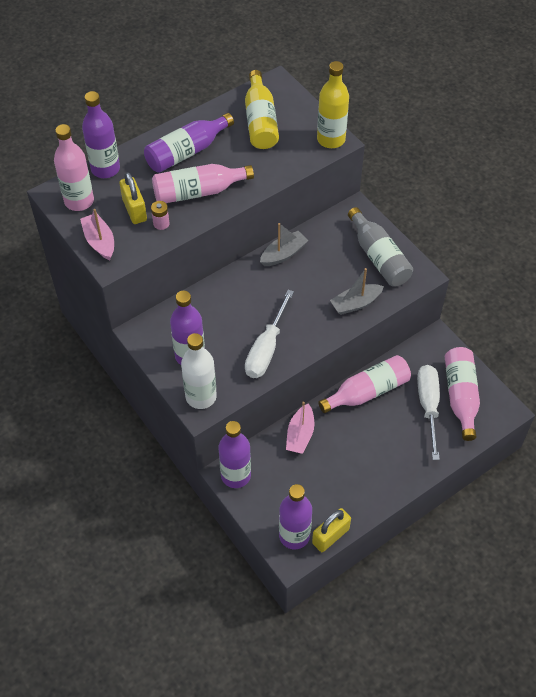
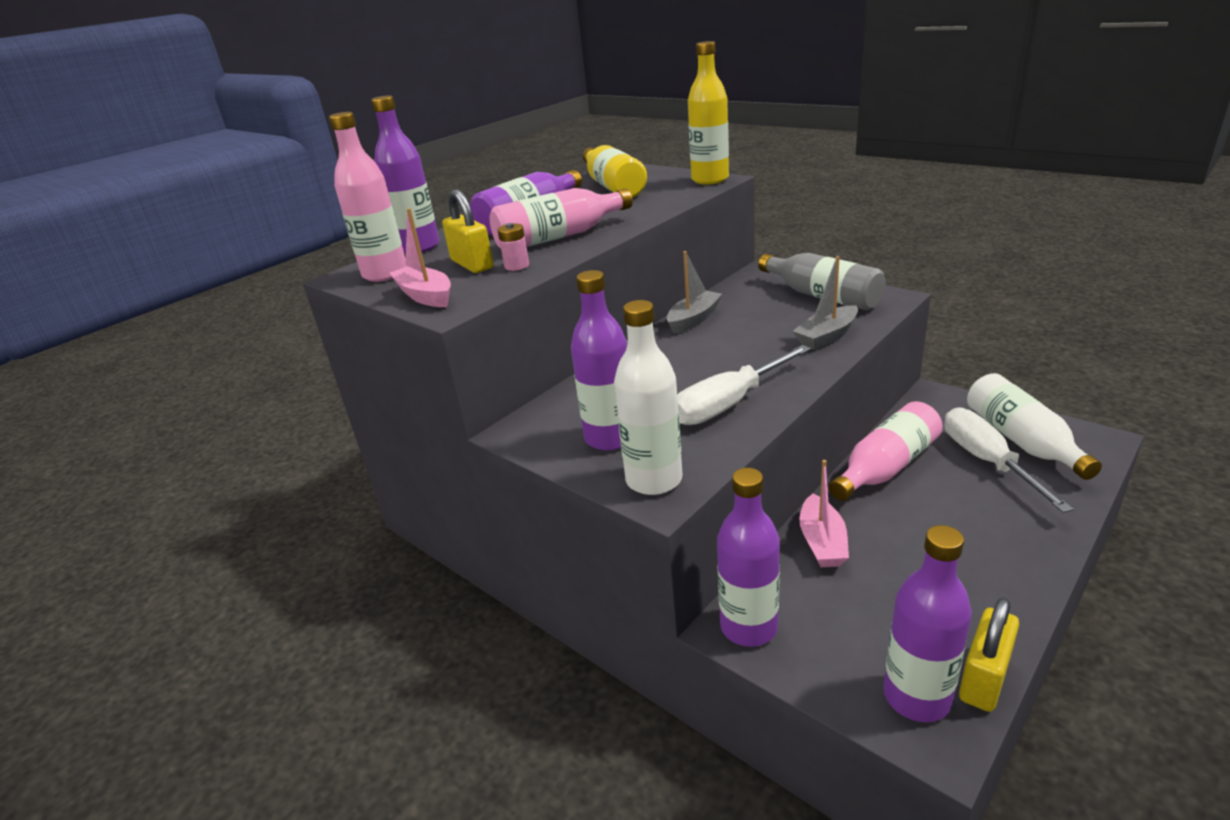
camera: 10 degrees left, 25 degrees down
(266, 349) = (729, 404): white screwdriver -> white screwdriver turned 45 degrees clockwise
(460, 396) = (1022, 440): pink bottle -> white bottle

